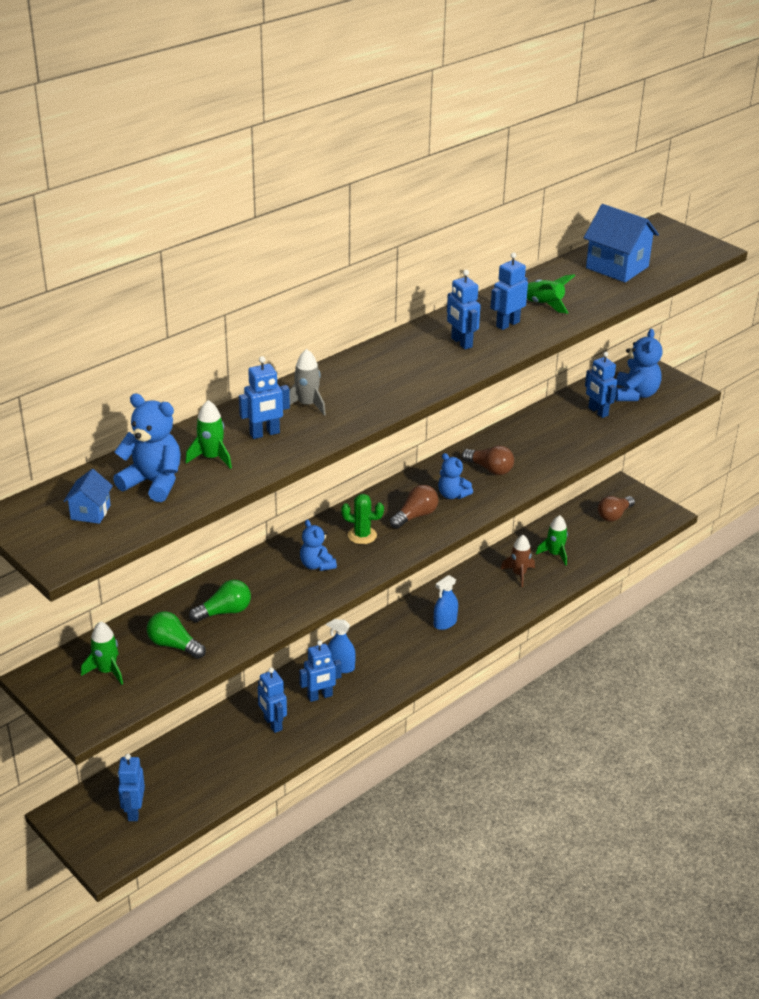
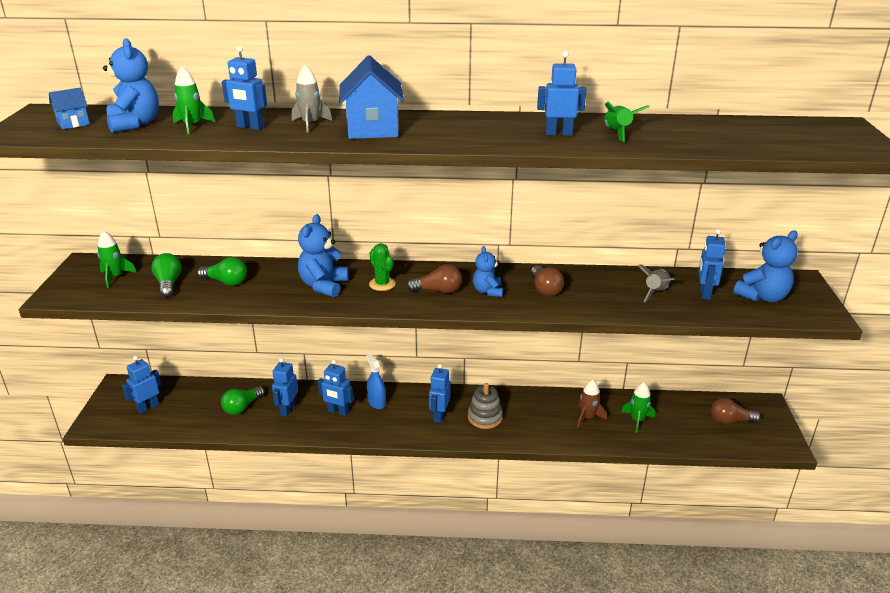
camera: 45 degrees right, 5 degrees down
(227, 750) = (242, 407): none -> green light bulb
(317, 565) = (323, 286): blue teddy bear -> blue teddy bear, size x1.56
(445, 623) = (485, 417): blue spray bottle -> grey stacking toy
(461, 342) = (496, 131): blue robot -> blue robot (439, 416)
(566, 428) = (656, 292): none -> grey rocket
(617, 267) = (740, 134): blue house -> blue house (372, 129)

